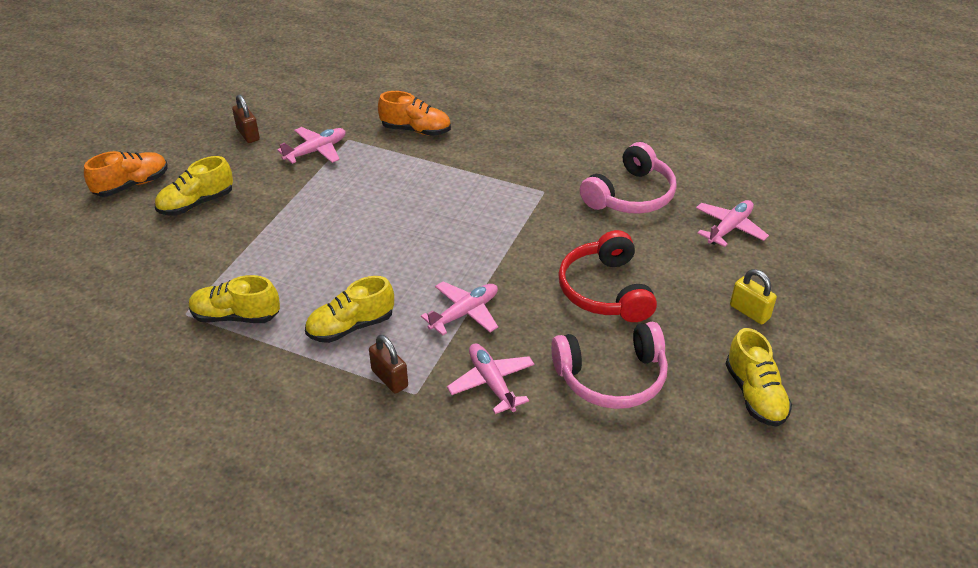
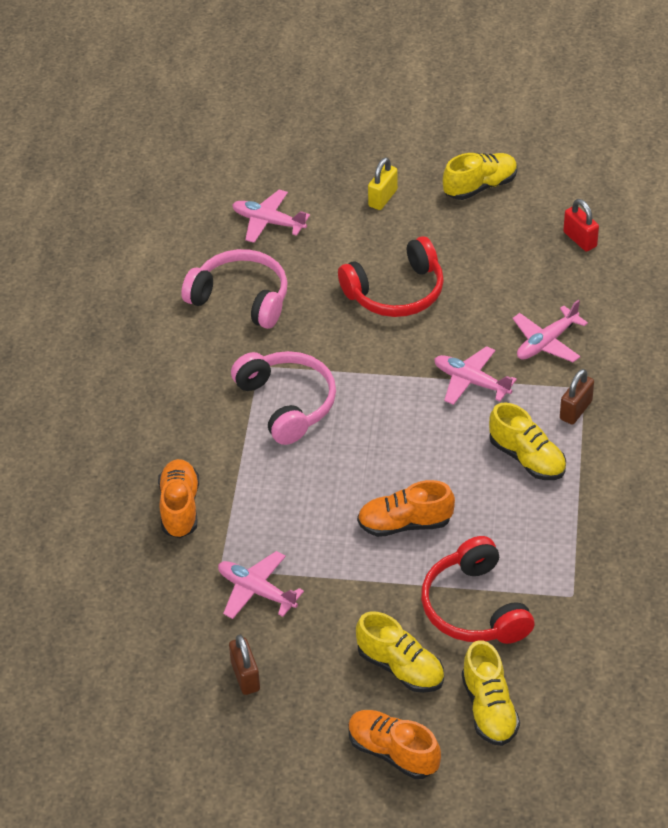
camera: 105 degrees left, 5 degrees up
(218, 253) = (474, 607): none -> red headphones
(236, 316) = (556, 552): yellow shoe -> yellow shoe (489, 708)
(248, 134) = (245, 676): brown padlock -> brown padlock turned 60 degrees counterclockwise
(327, 235) = (405, 524): none -> orange shoe
(612, 377) = (503, 270): pink headphones -> pink headphones (287, 403)
(642, 460) = (580, 239): none -> red padlock

